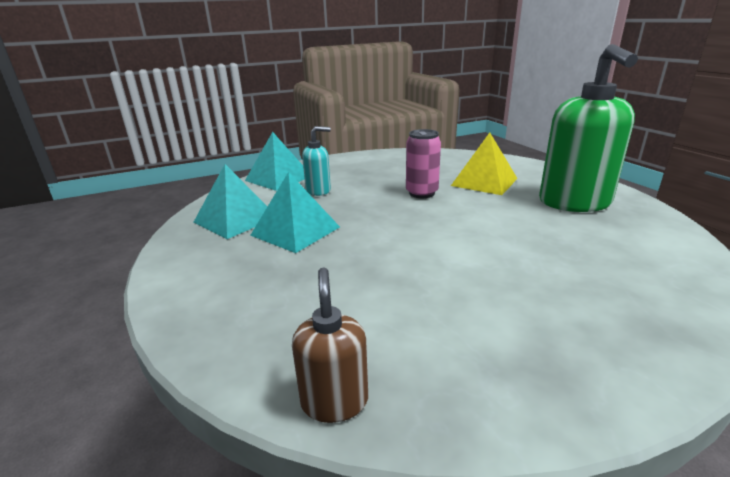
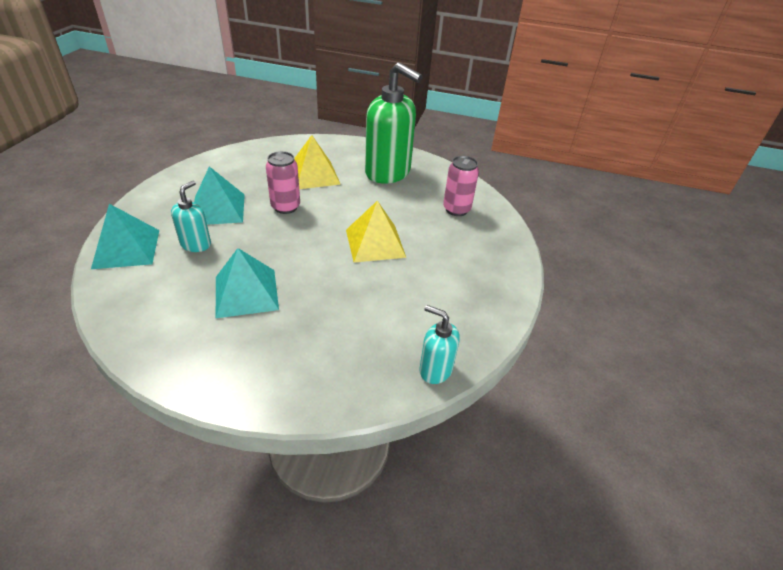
camera: 55 degrees left, 15 degrees up
(235, 219) = (172, 313): turquoise pyramid -> turquoise pyramid (218, 209)
(334, 401) = (435, 369): brown soap dispenser -> turquoise soap dispenser
(465, 248) = (375, 243): none -> yellow pyramid
(631, 263) = (456, 209): none -> pink can

